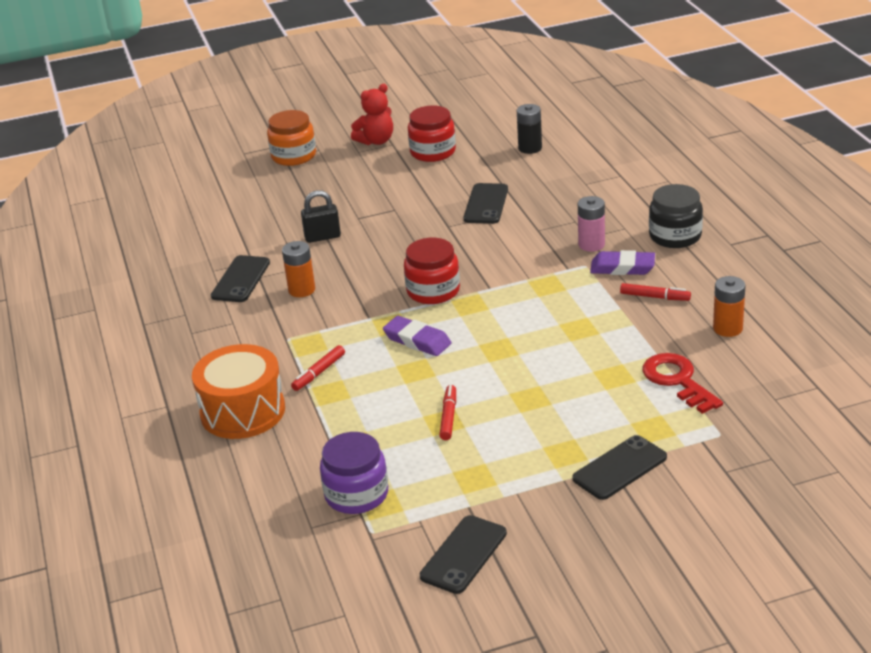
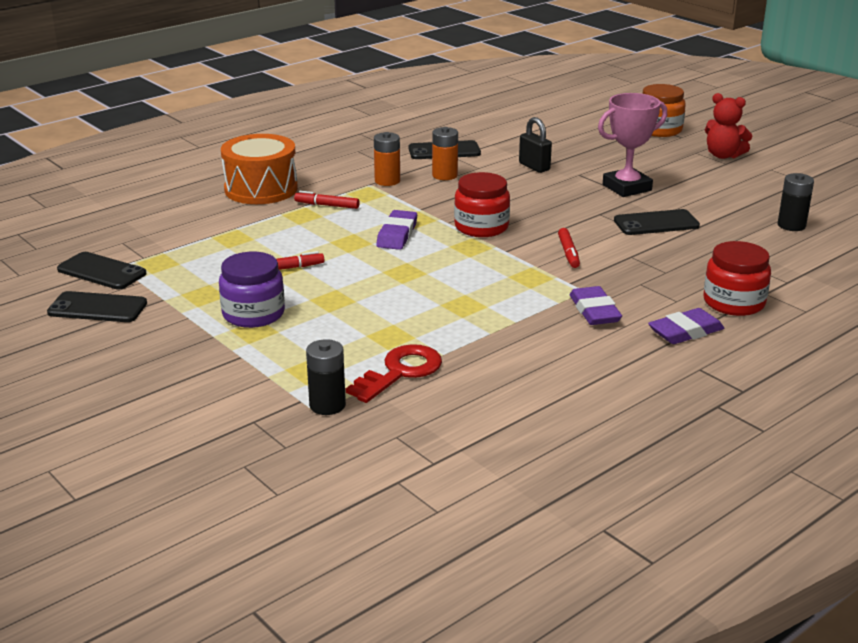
camera: 65 degrees right, 5 degrees down
(356, 494) = (167, 251): purple jar -> purple jar (253, 314)
(406, 201) = (627, 188): none -> pink trophy
(433, 152) = (730, 182): red jar -> red jar (734, 302)
(591, 244) = (626, 287): pink battery -> none
(620, 468) = (239, 361): black phone -> black phone (101, 272)
(655, 297) = (550, 337): red marker -> red marker (568, 253)
(675, 236) = (685, 332): black jar -> purple eraser
(715, 427) = (327, 405): none -> black battery
(727, 328) = (517, 389): orange battery -> orange battery (387, 181)

